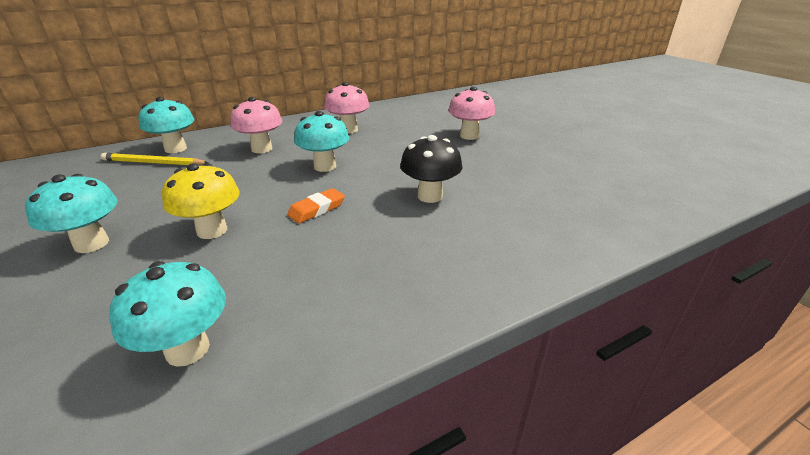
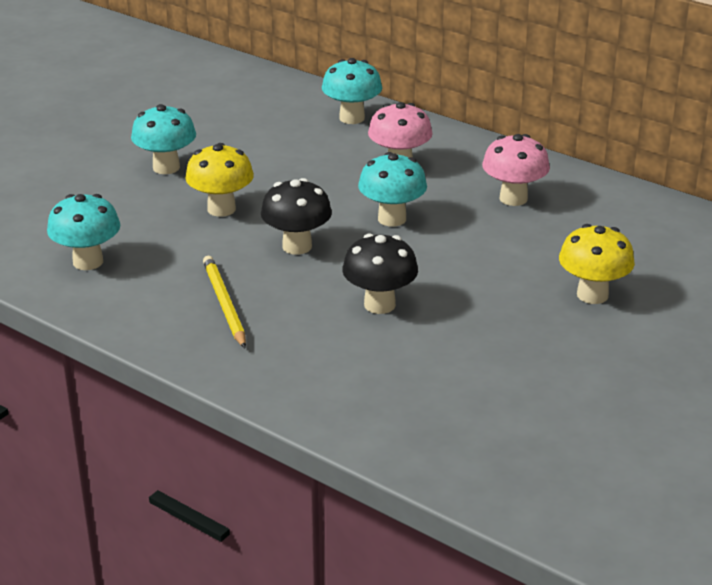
camera: 65 degrees right, 0 degrees up
(153, 163) = (311, 123): yellow pencil -> yellow pencil (224, 304)
(317, 209) = (297, 246): orange eraser -> black mushroom
(469, 136) = (592, 295): pink mushroom -> yellow mushroom

